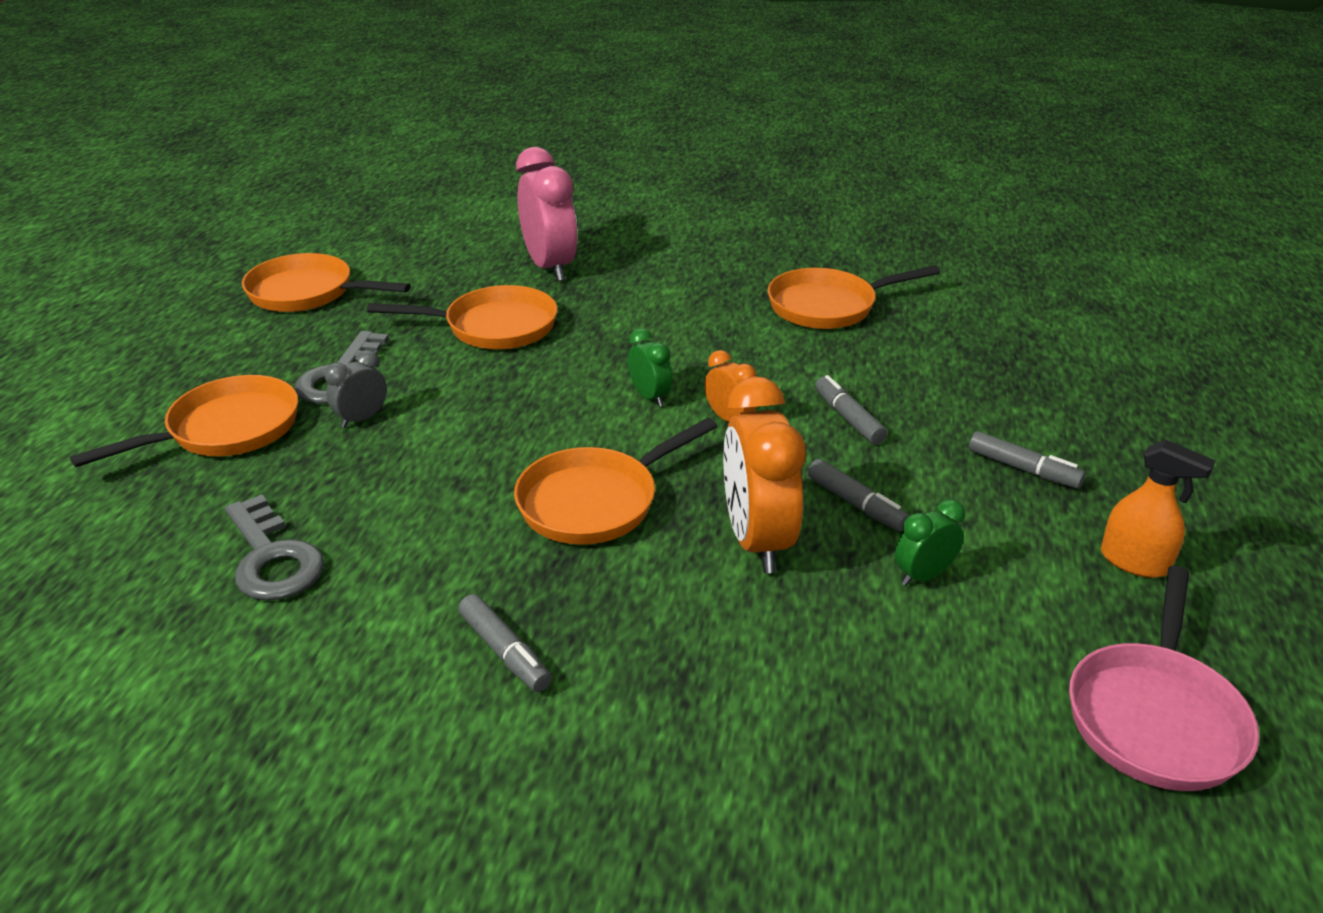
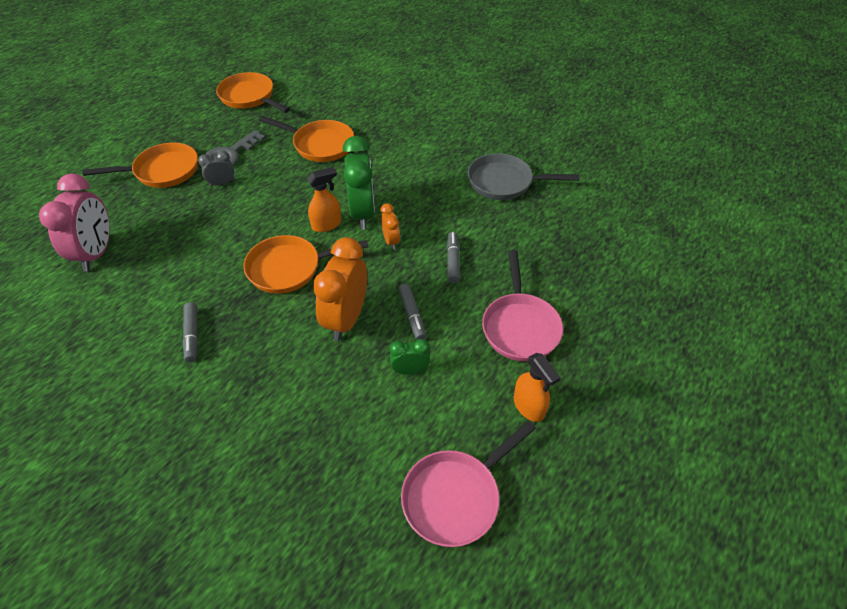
camera: 25 degrees right, 15 degrees up
(272, 558) = (135, 249): grey key -> none
(550, 267) = (376, 112): pink clock -> pink clock (96, 253)
(604, 426) = (326, 224): none -> orange spray bottle
(649, 397) = (362, 213): green clock -> green clock, size x1.99
(828, 306) = (504, 182): orange pan -> grey pan
(1023, 469) = (520, 326): grey marker -> pink pan

